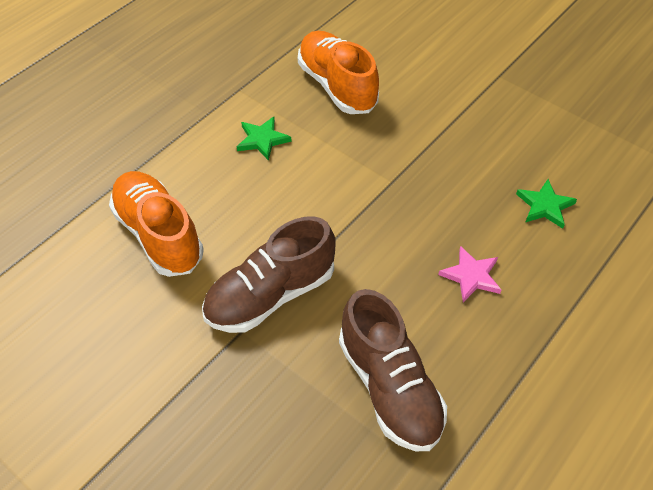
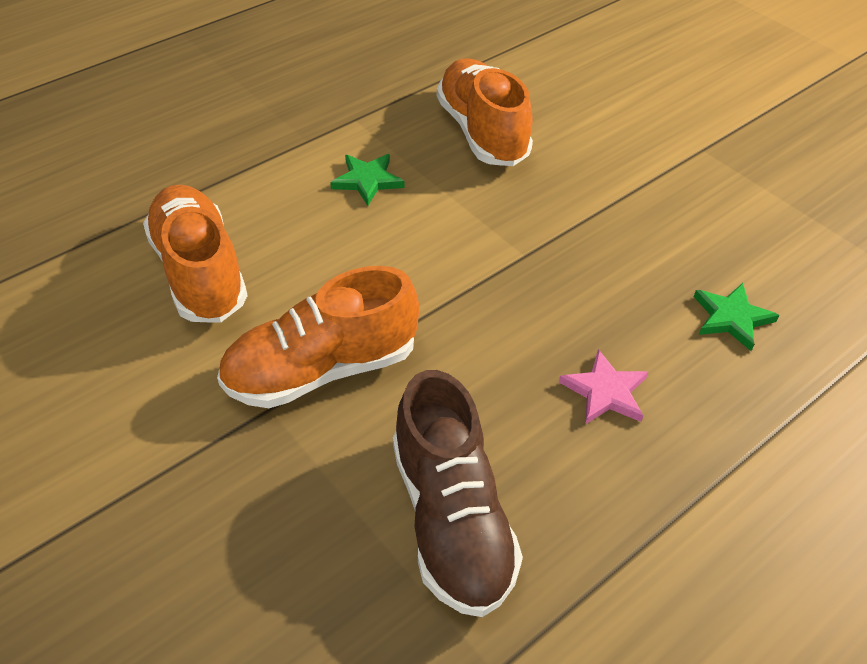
camera: 10 degrees right, 5 degrees down
(271, 295) = (322, 369): brown shoe -> orange shoe

